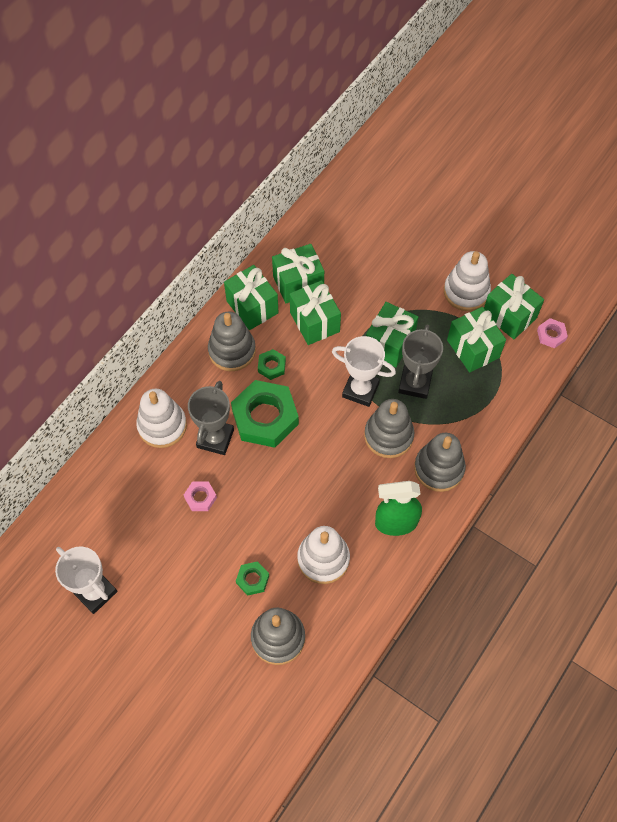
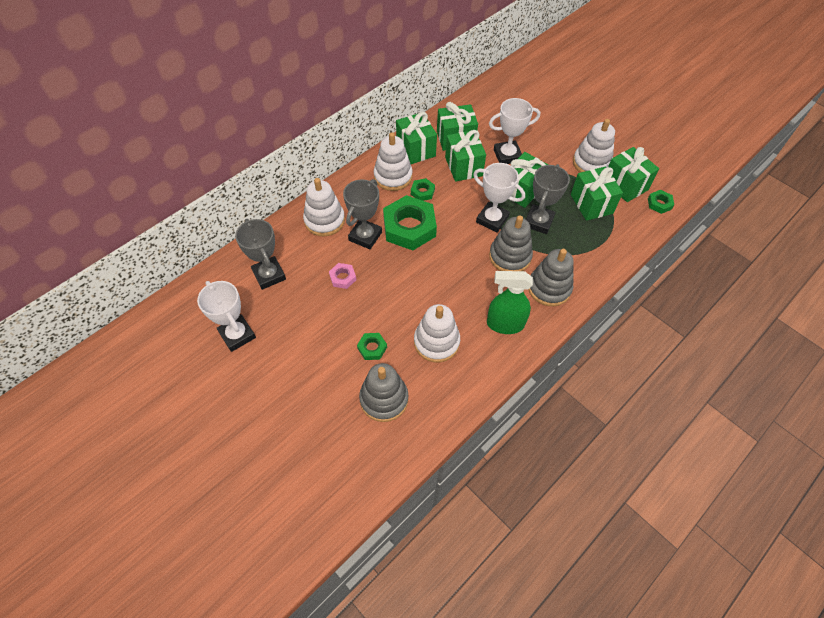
camera: 10 degrees right, 5 degrees down
(113, 510) = (269, 275): none -> grey trophy
(232, 351) = (393, 176): grey stacking toy -> white stacking toy
(364, 297) = (507, 155): none -> white trophy
(551, 335) = (659, 204): pink nut -> green nut

